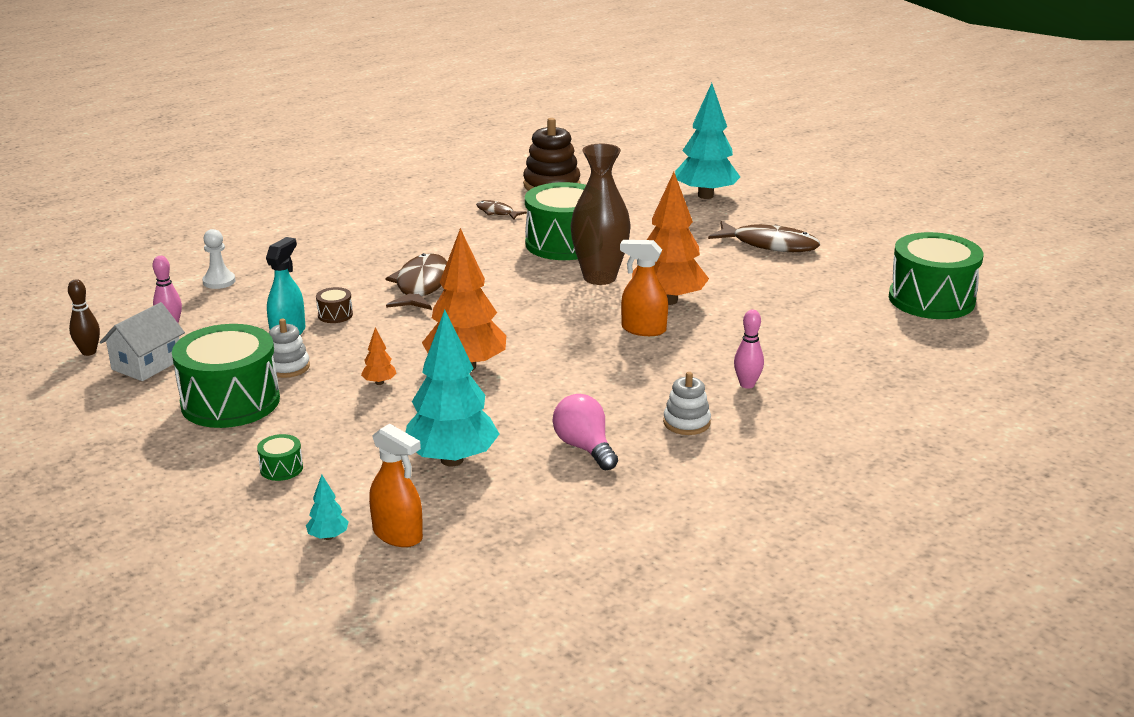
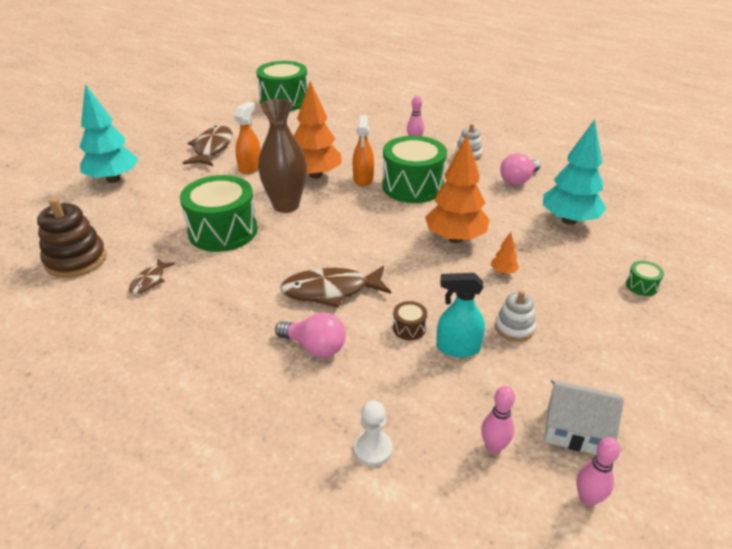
camera: 105 degrees left, 10 degrees up
(89, 352) = (587, 498): brown bowling pin -> pink bowling pin
(230, 402) = (588, 343): green drum -> green drum (412, 186)
(328, 537) = (682, 246): turquoise tree -> none
(347, 272) = (315, 347): none -> pink light bulb
(398, 535) = (654, 223): orange spray bottle -> orange spray bottle (250, 167)

